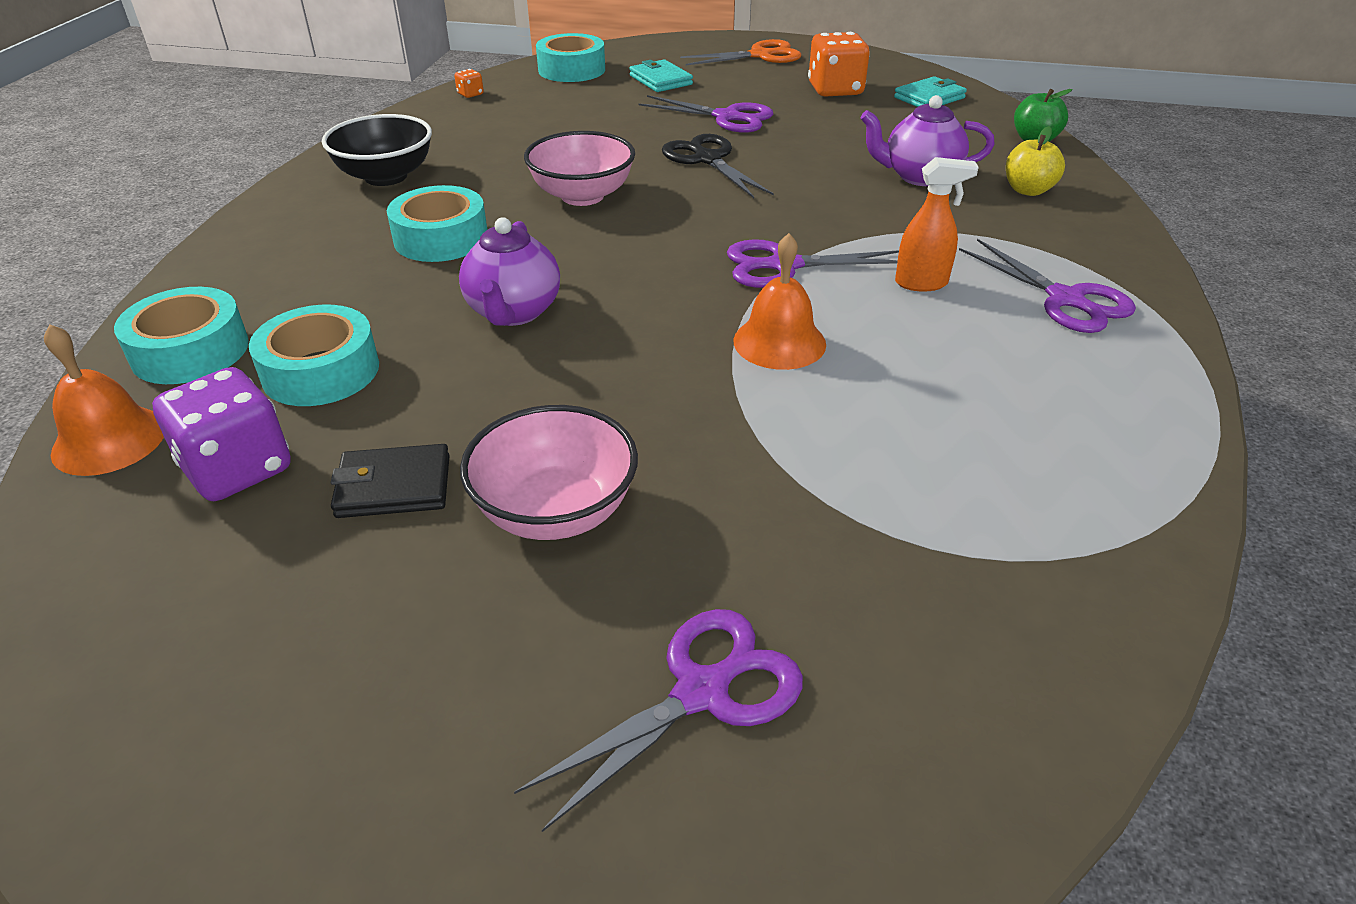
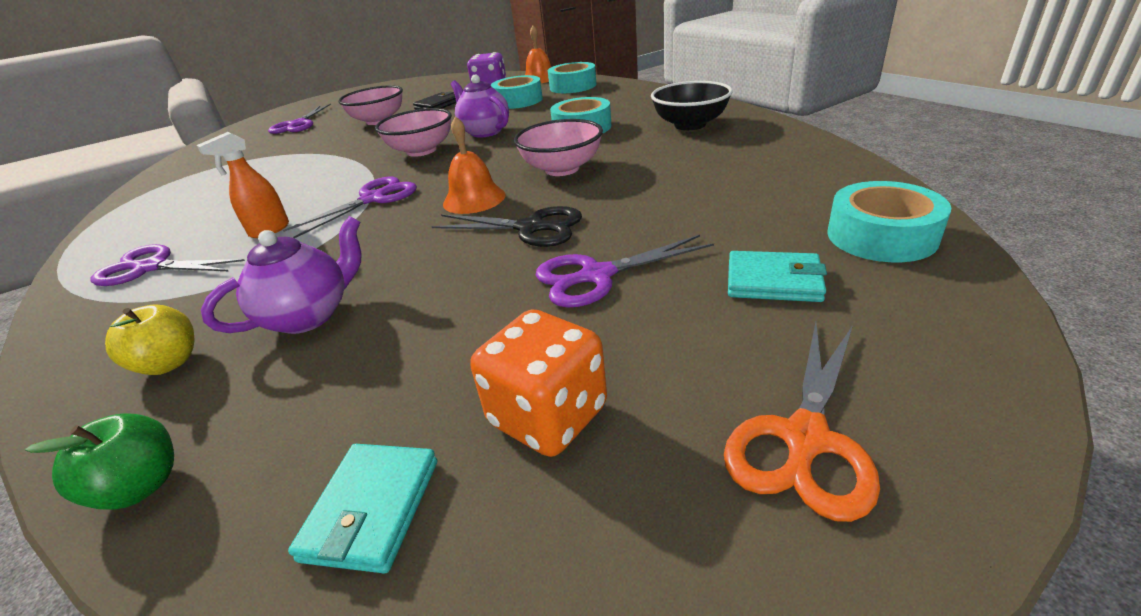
camera: 140 degrees right, 5 degrees down
(470, 94) = (841, 170): orange dice -> none
(635, 326) = (421, 151): none -> pink bowl
(779, 342) = (341, 175): orange bell -> orange bell (474, 199)

